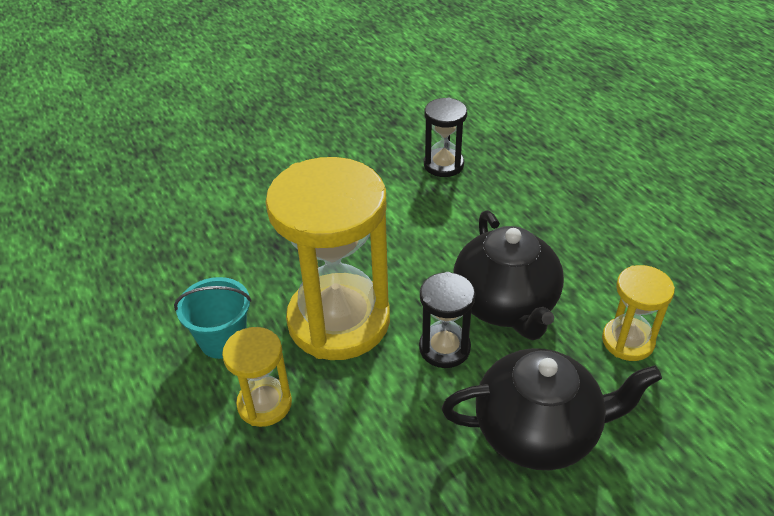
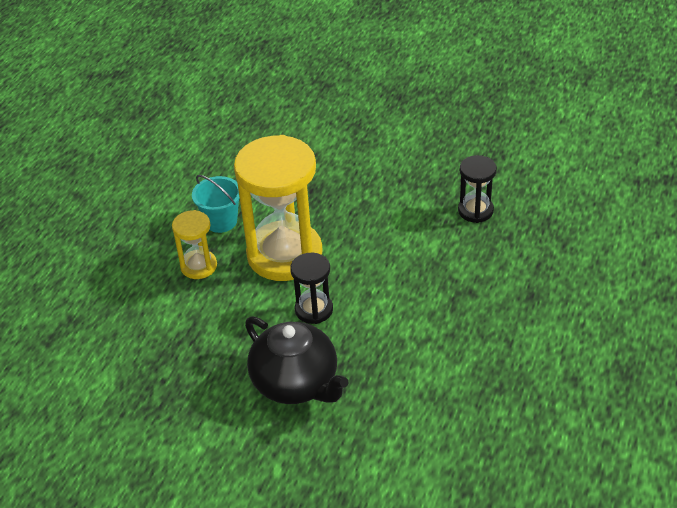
camera: 50 degrees right, 0 degrees up
(505, 304) = (379, 315): black teapot -> none
(627, 341) = (412, 386): yellow hourglass -> none

